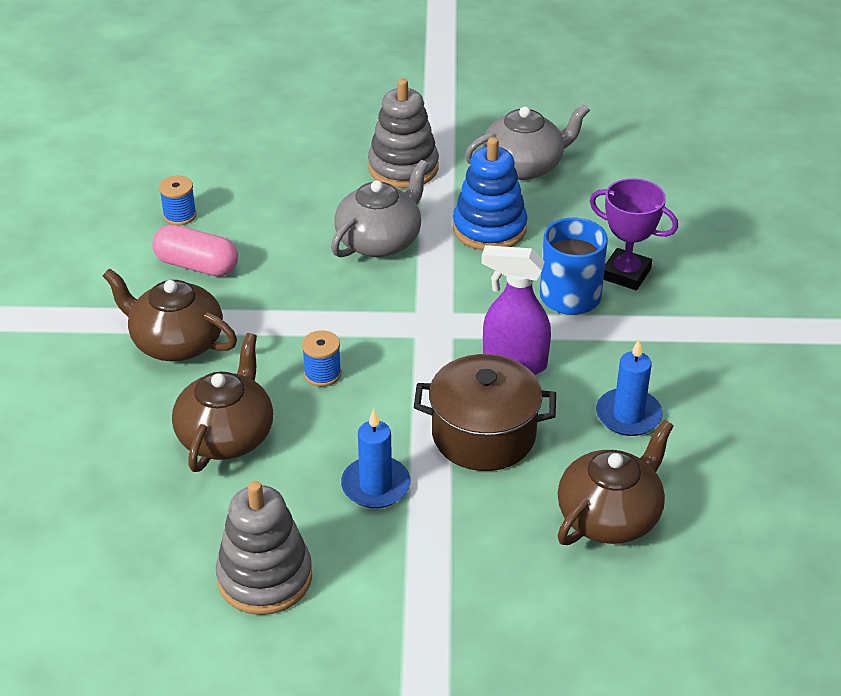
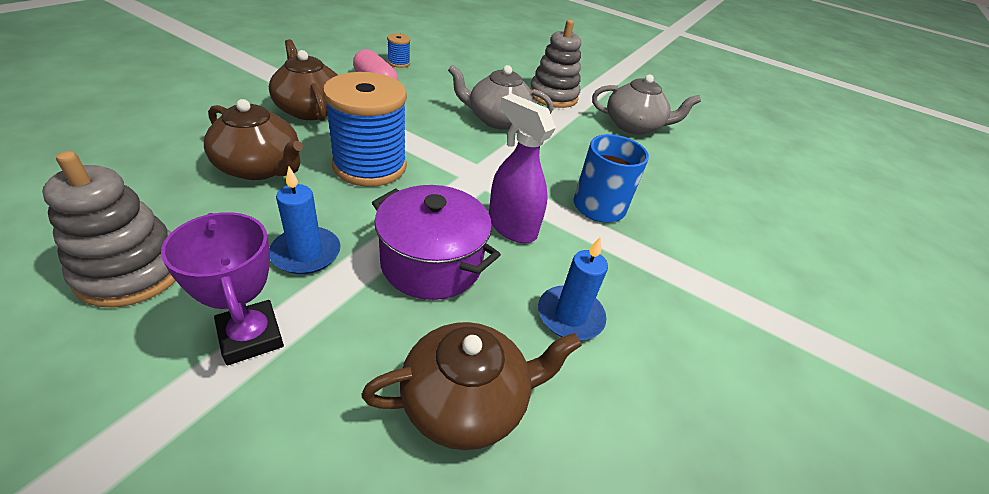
camera: 25 degrees right, 0 degrees up
(226, 435) = (260, 167): brown teapot -> brown teapot turned 75 degrees clockwise
(322, 374) = (370, 166): blue spool -> blue spool, size x2.33
(380, 241) = (498, 120): grey teapot -> grey teapot turned 150 degrees counterclockwise
(483, 435) = (432, 263): brown pot -> purple pot
(489, 228) = (577, 145): blue stacking toy -> none
(626, 274) = (657, 213): purple trophy -> purple trophy (251, 336)

